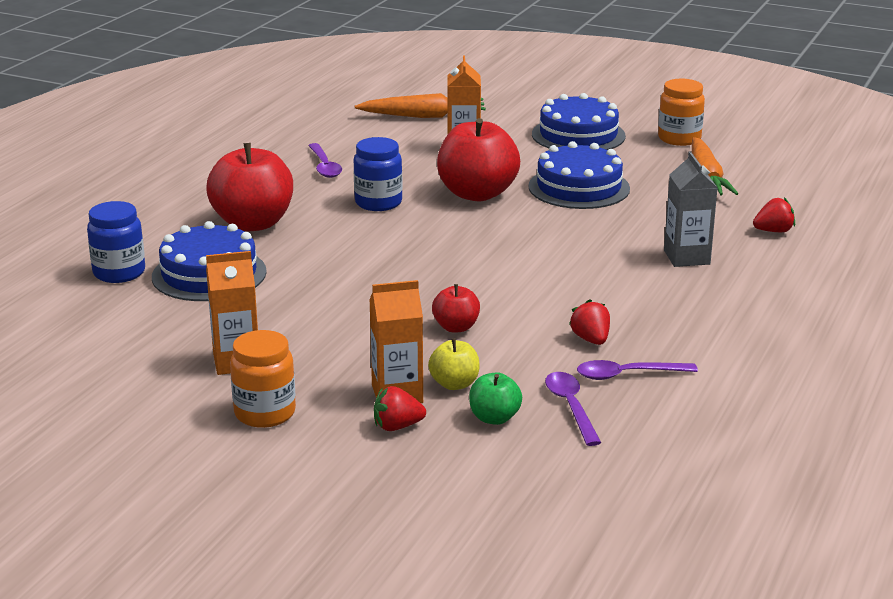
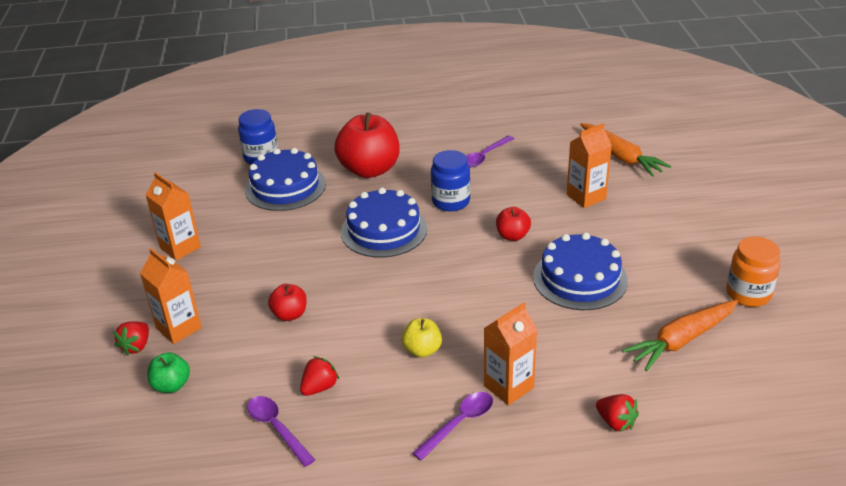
camera: 60 degrees right, 10 degrees up
(265, 413) = (123, 286): orange jar -> none
(397, 426) = (136, 346): red strawberry -> red strawberry turned 120 degrees counterclockwise
(454, 384) = (208, 347): yellow apple -> yellow apple (422, 350)
(477, 194) = (512, 236): red apple -> red apple, size x0.49
(571, 407) = (208, 417): purple spoon -> purple spoon (459, 423)
(578, 135) = (682, 238): blue cake -> blue cake (384, 230)
(686, 257) = (508, 387): grey carton -> orange carton

